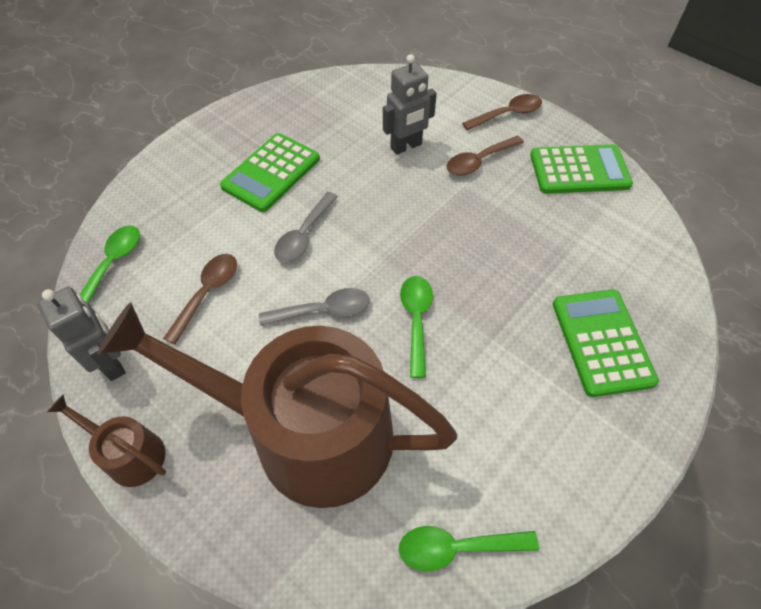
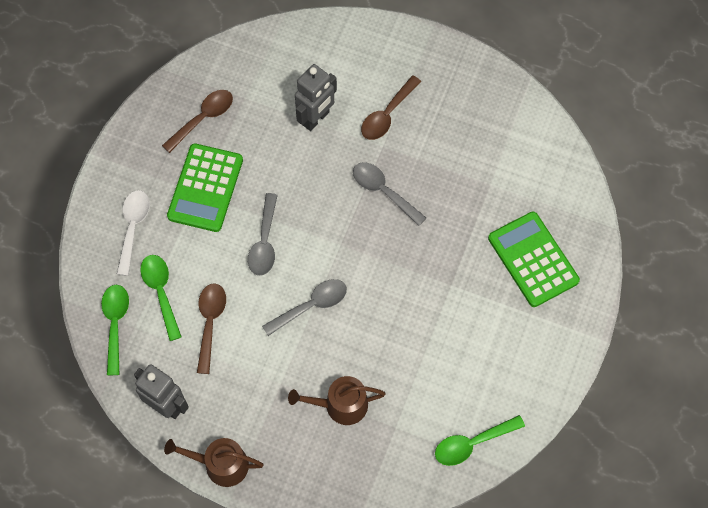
camera: 20 degrees left, 10 degrees up
(184, 185) = (133, 228): none -> white spoon
(306, 433) = (340, 405): brown watering can -> brown watering can, size x0.41
(416, 320) = (387, 289): green spoon -> green spoon (161, 292)
(449, 225) = (383, 191): none -> grey spoon
(507, 114) = (396, 50): brown spoon -> brown spoon (203, 118)
(579, 170) = (477, 96): green calculator -> none

